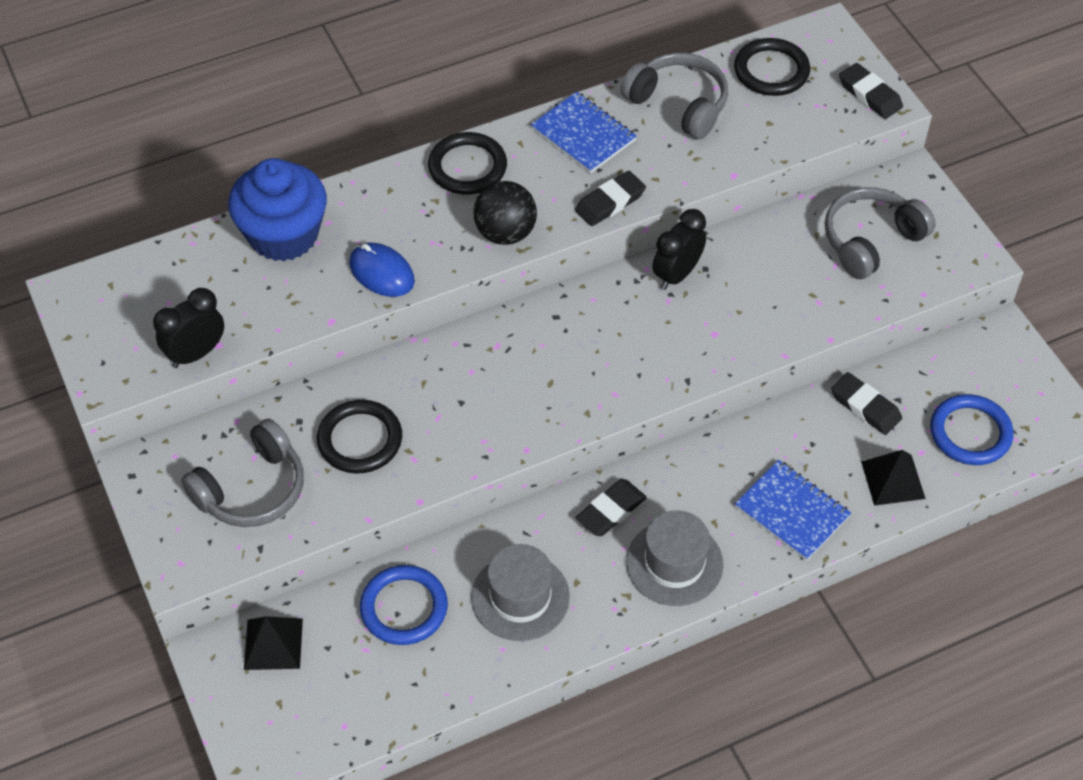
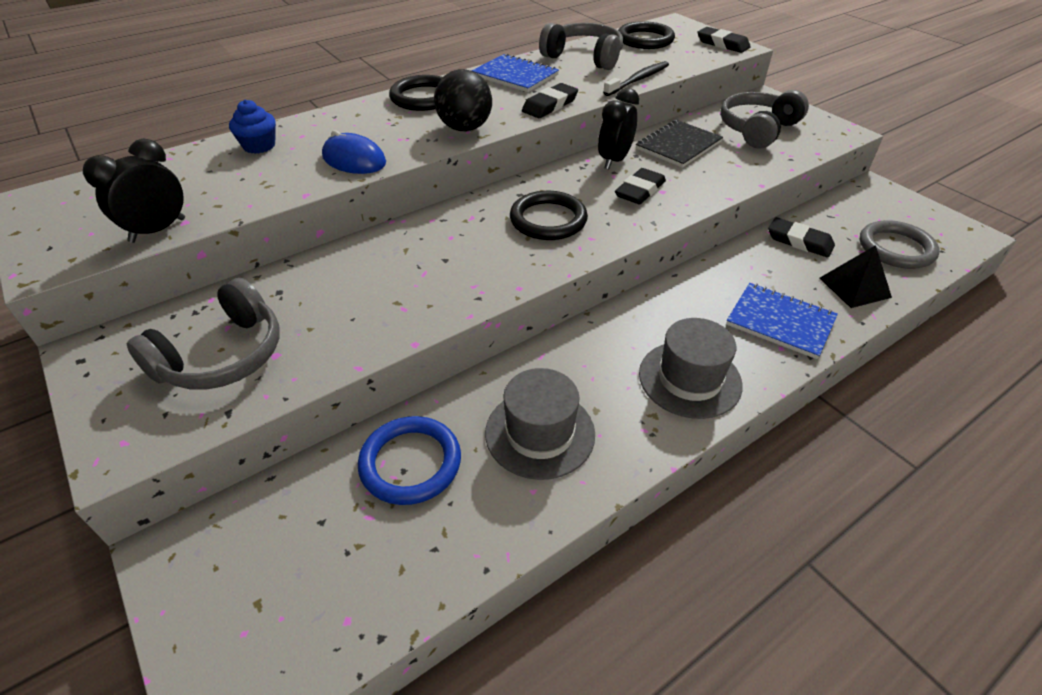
camera: 10 degrees left, 10 degrees down
(273, 643) = (252, 527): black pyramid -> none
(283, 235) = (259, 146): blue cupcake -> blue cupcake, size x0.48
(360, 440) = (344, 299): black ring -> black ring (548, 220)
(611, 510) = (609, 343): black eraser -> black eraser (640, 191)
(730, 163) = (638, 80): none -> black toothbrush
(762, 258) = (678, 146): none -> black notebook
(970, 433) = (896, 248): blue ring -> grey ring

